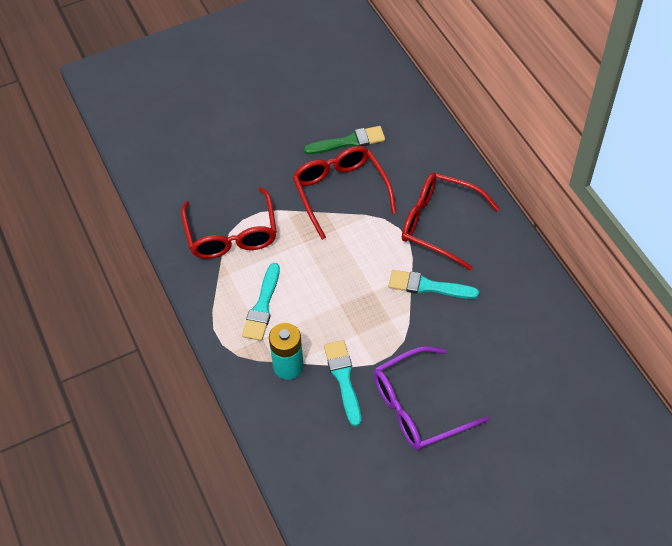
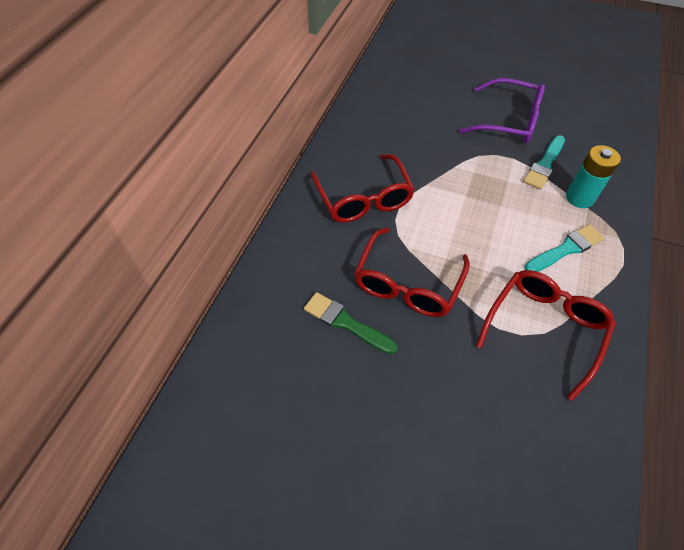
camera: 135 degrees left, 0 degrees up
(428, 286) = (423, 170): turquoise brush -> none

